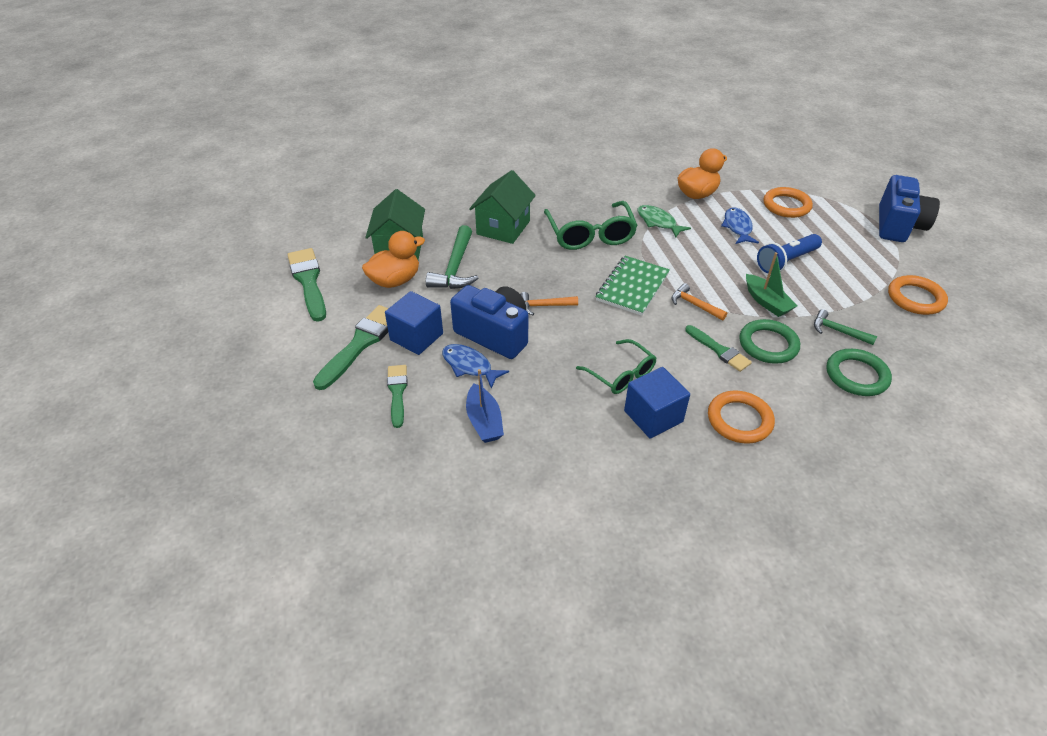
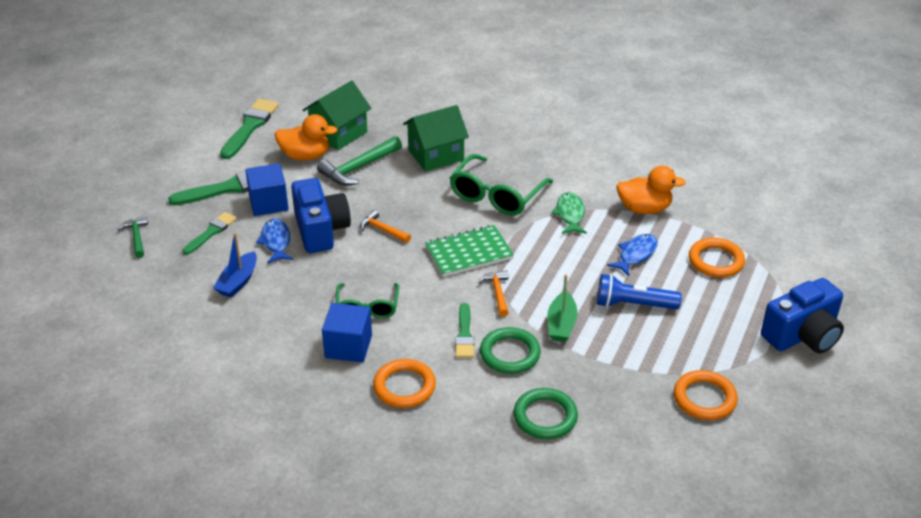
camera: 40 degrees right, 5 degrees down
(838, 331) = (586, 379): green hammer -> green hammer (137, 237)

